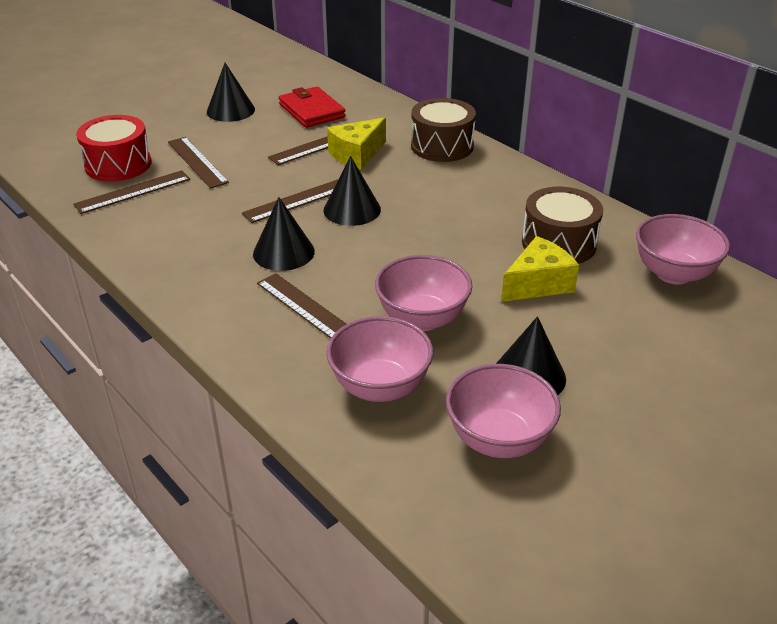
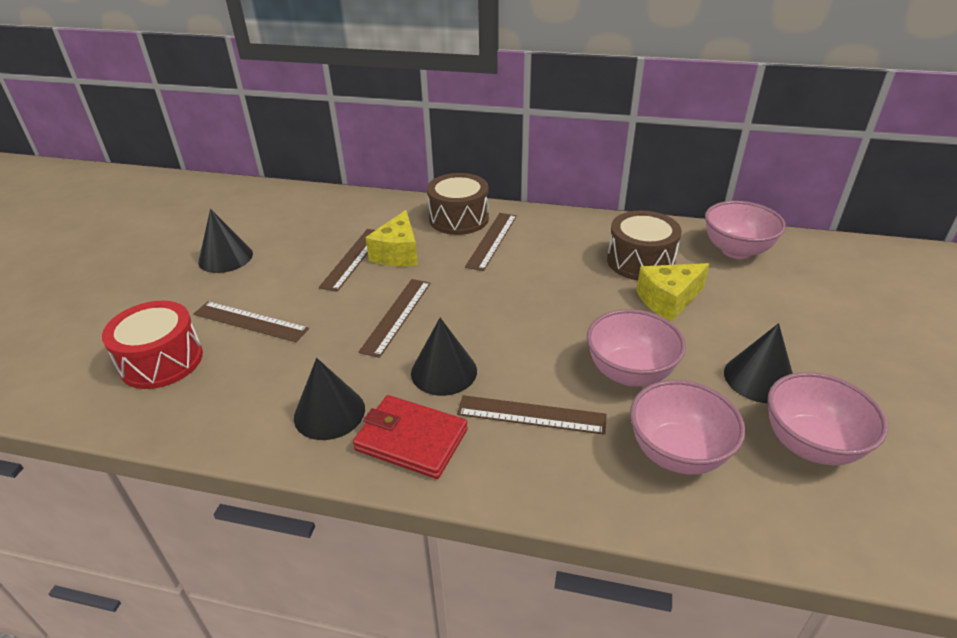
camera: 35 degrees left, 0 degrees up
(133, 192) = (214, 382): brown ruler -> brown ruler (492, 240)
(311, 111) = (308, 229): red wallet -> red wallet (411, 440)
(352, 209) = (454, 304): black cone -> black cone (329, 412)
(538, 284) = (668, 300): yellow cheese -> yellow cheese turned 135 degrees counterclockwise

